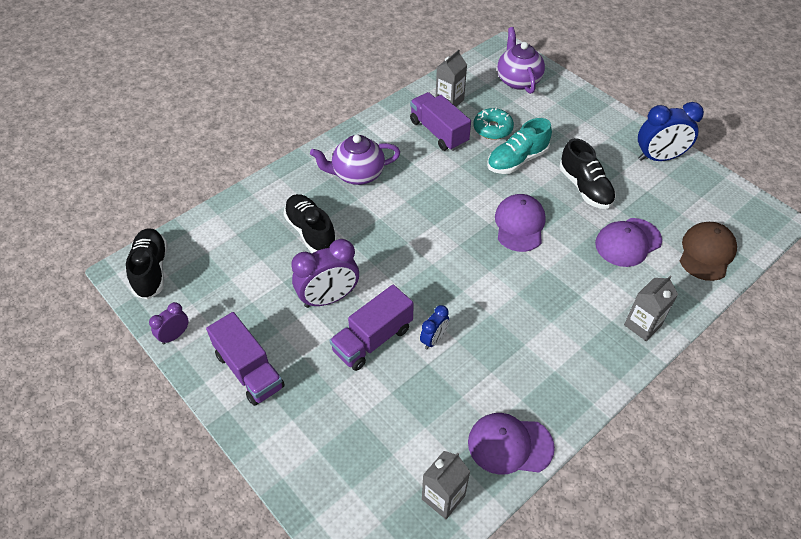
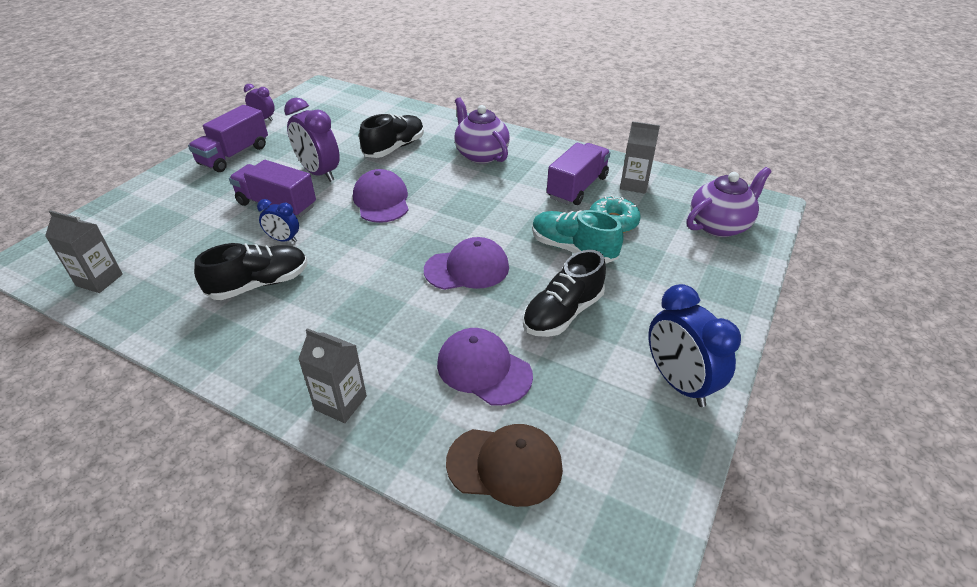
camera: 70 degrees right, 10 degrees down
(151, 270) = (324, 95): black shoe -> black shoe (259, 284)
(510, 445) = (156, 313): purple cap -> purple cap (381, 200)

